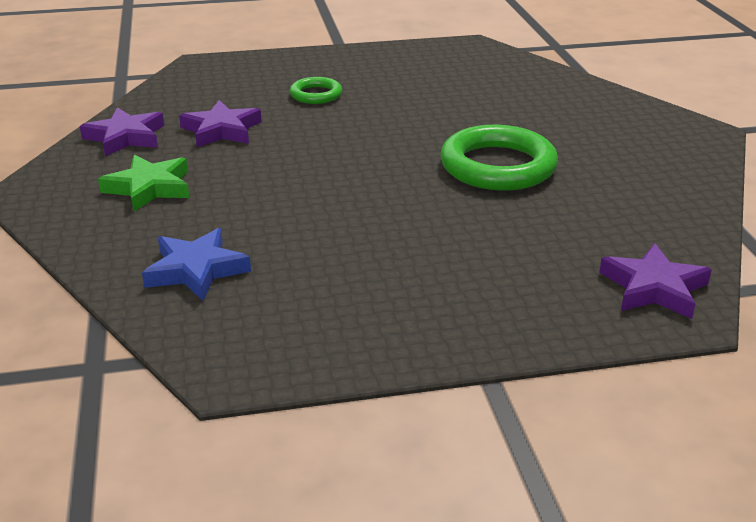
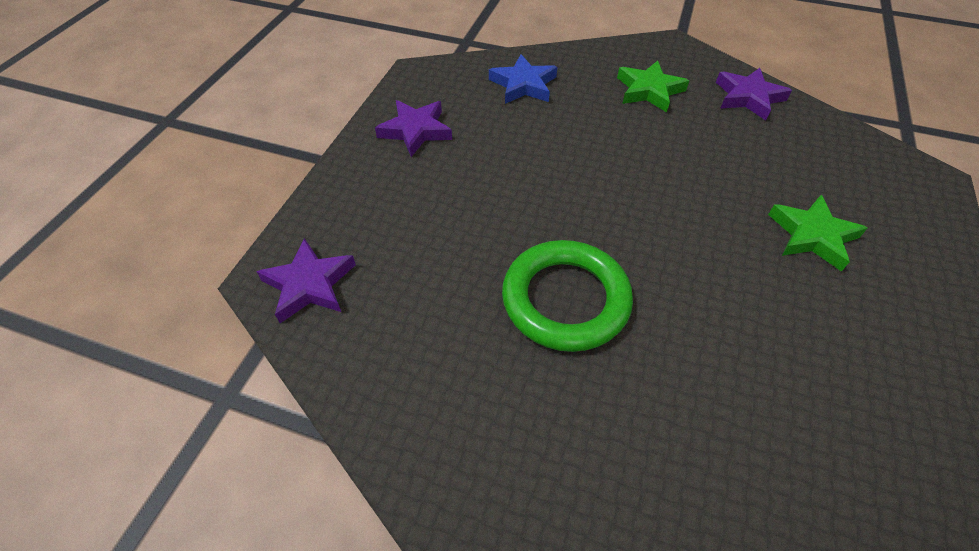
camera: 120 degrees right, 20 degrees up
(221, 130) = (741, 148): purple star -> purple star (415, 131)
(316, 94) = (812, 236): green ring -> green star

